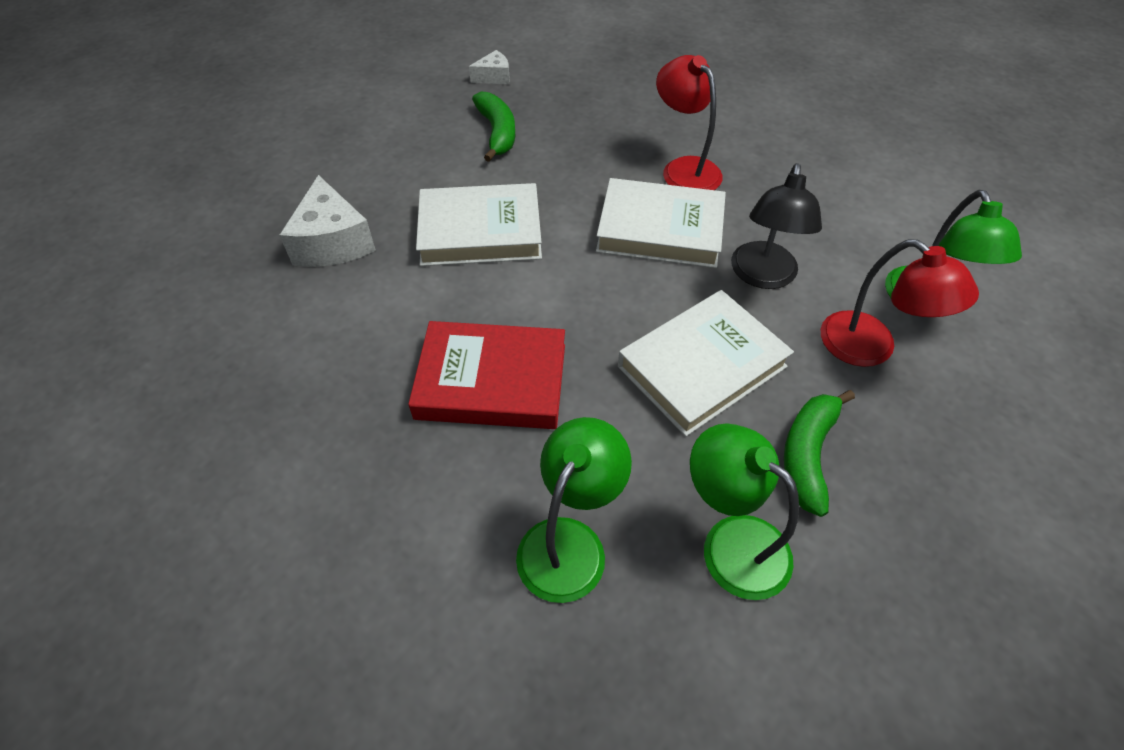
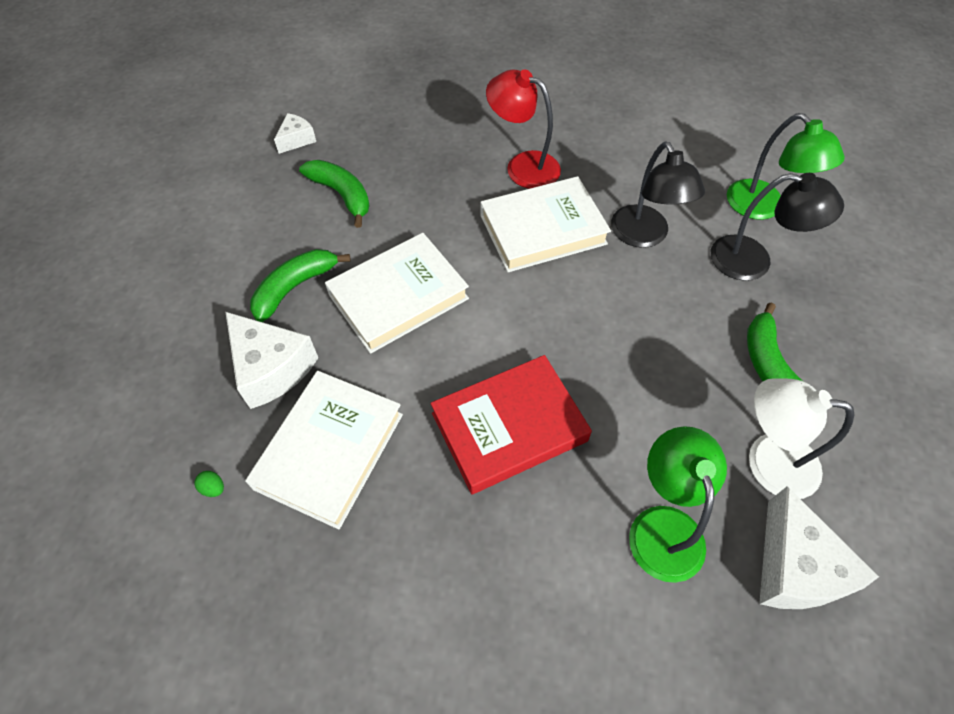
camera: 30 degrees left, 5 degrees up
(219, 310) = (213, 488): none -> green egg
(401, 189) = (295, 287): none -> green banana
(679, 659) = (795, 567): none -> white cheese
(702, 367) = (654, 333): white book -> white book (330, 451)
(731, 543) = (767, 461): green lamp -> white lamp
(870, 348) = (753, 261): red lamp -> black lamp

